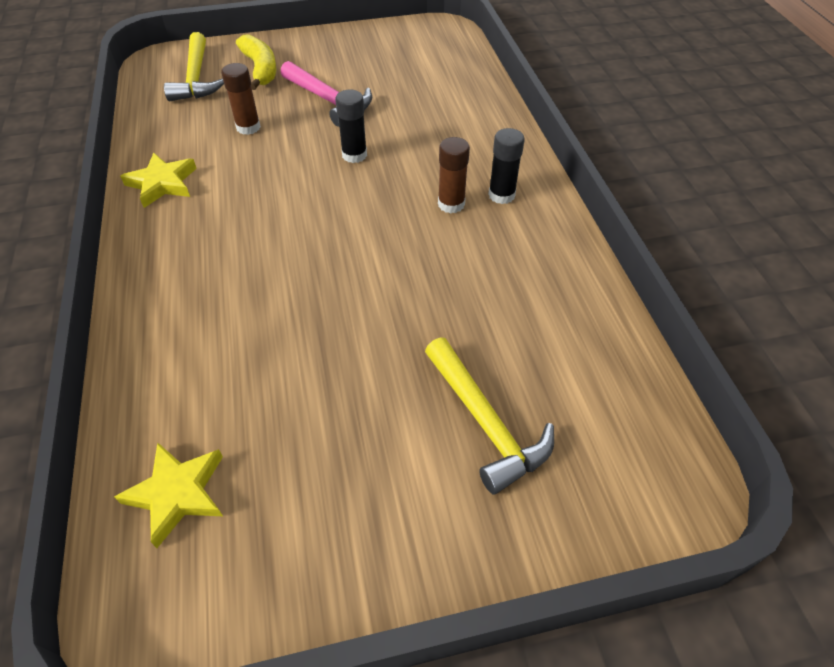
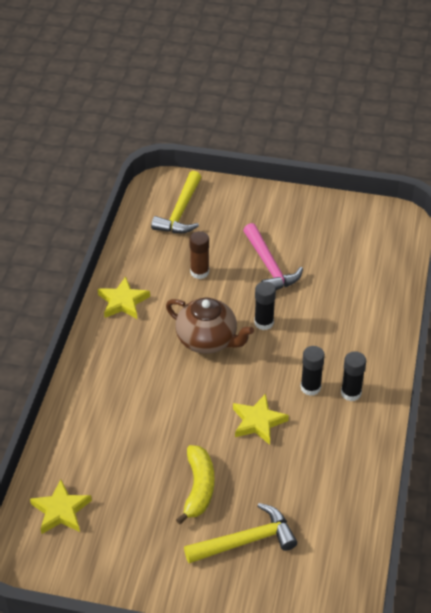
camera: 25 degrees right, 5 degrees down
(260, 69) = (232, 218): yellow banana -> yellow banana (198, 488)
(295, 193) = (207, 340): none -> brown teapot
(411, 263) = (258, 422): none -> yellow star
(451, 204) = (310, 387): brown glue stick -> black glue stick
(486, 423) = (246, 541): yellow hammer -> yellow hammer turned 105 degrees counterclockwise

